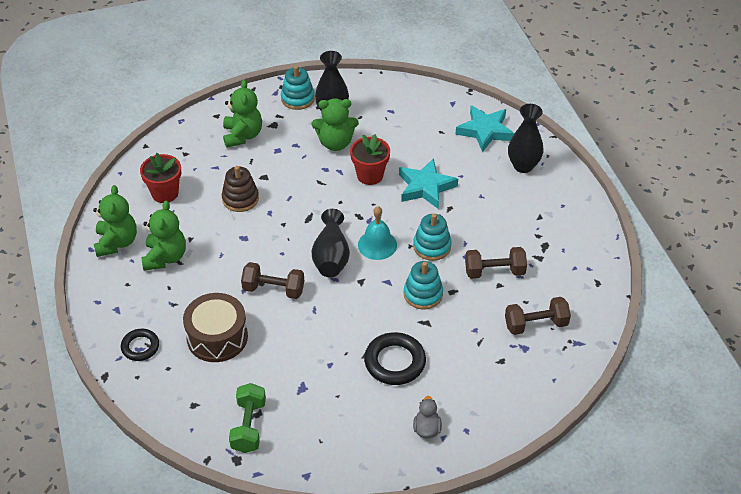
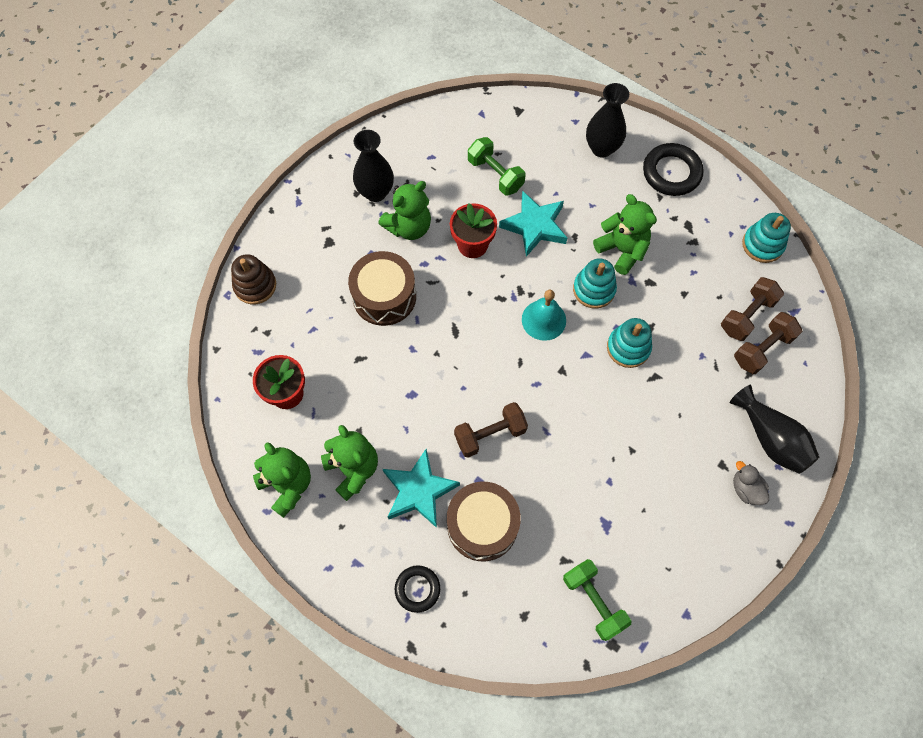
camera: 35 degrees left, 20 degrees up
(240, 199) = (370, 351): brown stacking toy -> brown stacking toy (255, 285)
(242, 135) = (308, 274): green teddy bear -> green teddy bear (622, 250)
(280, 173) = (384, 296): none -> brown drum
(297, 98) = (327, 196): turquoise stacking toy -> turquoise stacking toy (762, 245)
(331, 257) = (513, 361): black vase -> black vase (770, 439)
(395, 362) = (663, 438): black ring -> black ring (671, 173)
(427, 143) = (495, 174): none -> green dumbbell
(485, 131) = (537, 129): turquoise star -> turquoise star (419, 491)
(494, 272) = (669, 282): brown dumbbell -> brown dumbbell (762, 349)

